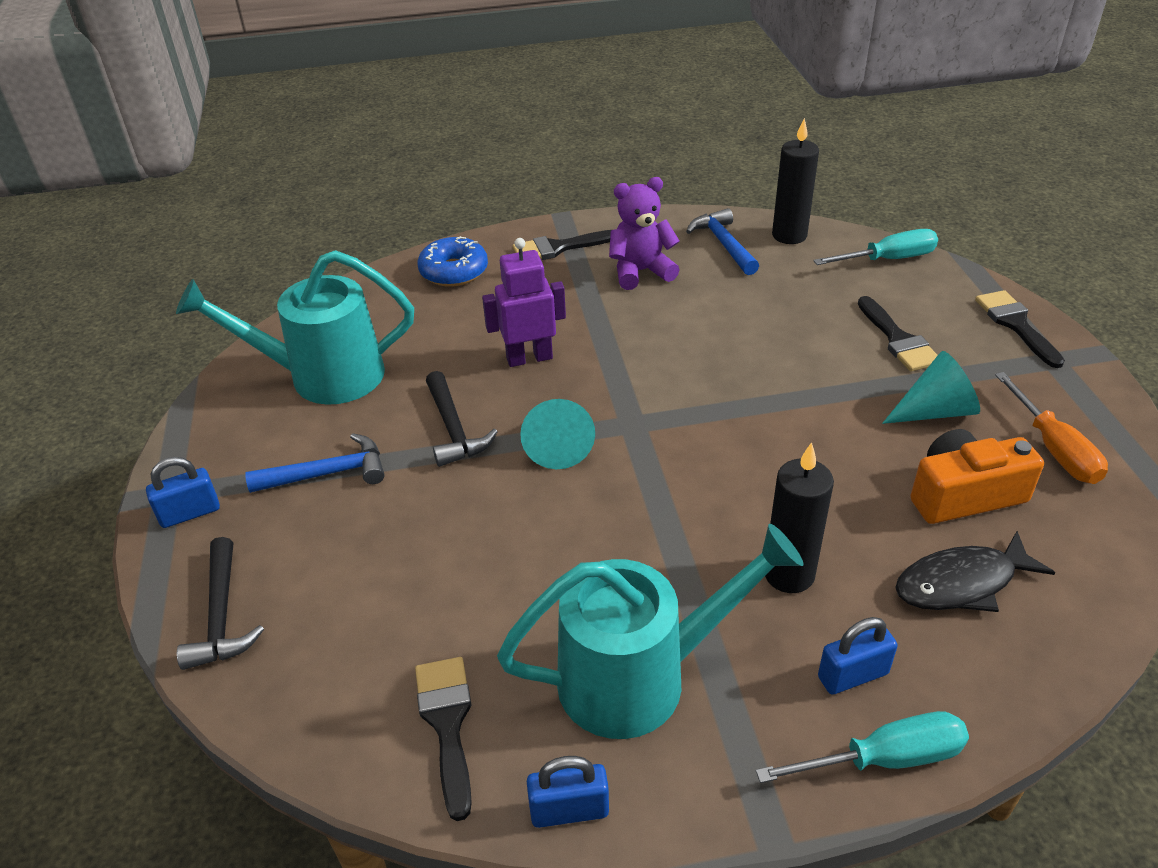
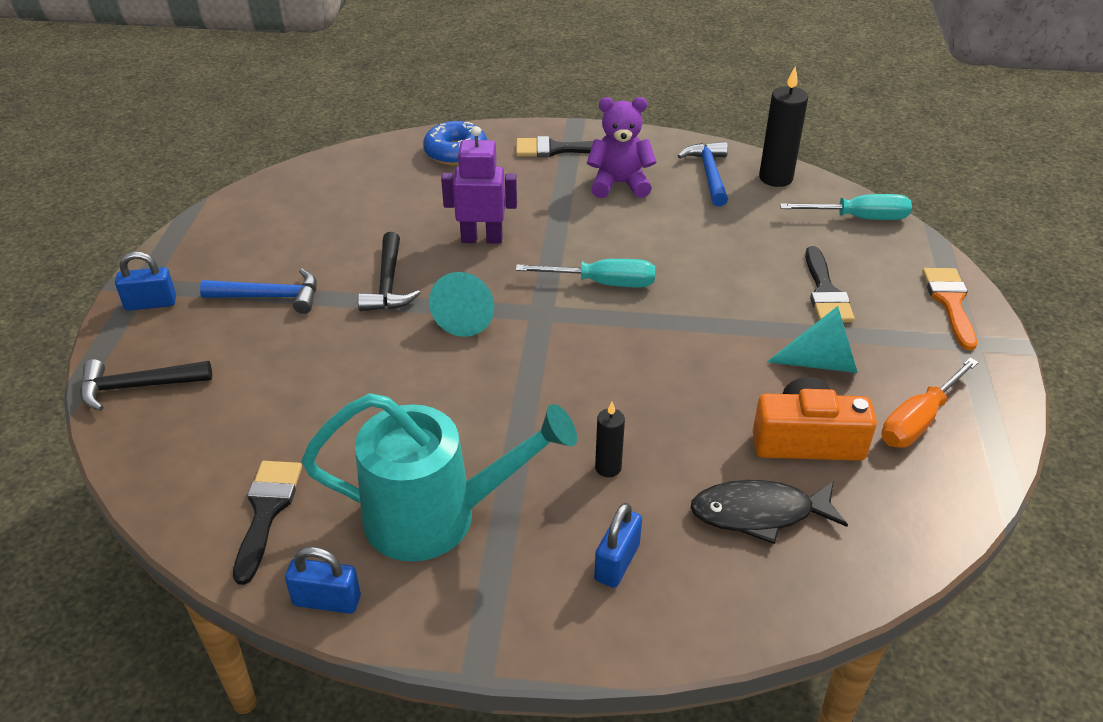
camera: 15 degrees right, 0 degrees up
(222, 615) = (138, 387): black hammer -> black hammer turned 75 degrees clockwise
(321, 376) = (303, 218): turquoise watering can -> none
(789, 574) = (608, 468): black candle -> black candle, size x0.57
(852, 675) = (617, 562): blue padlock -> blue padlock turned 60 degrees counterclockwise
(884, 759) = (606, 634): turquoise screwdriver -> turquoise screwdriver (603, 283)
(1015, 324) = (950, 302): black brush -> orange brush
(1054, 448) = (918, 420): orange screwdriver -> orange screwdriver turned 45 degrees clockwise

